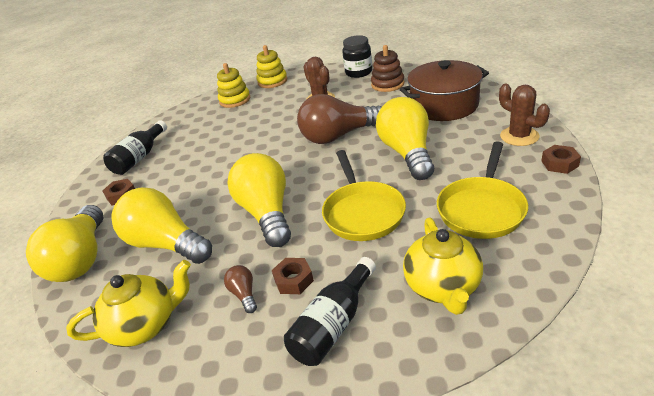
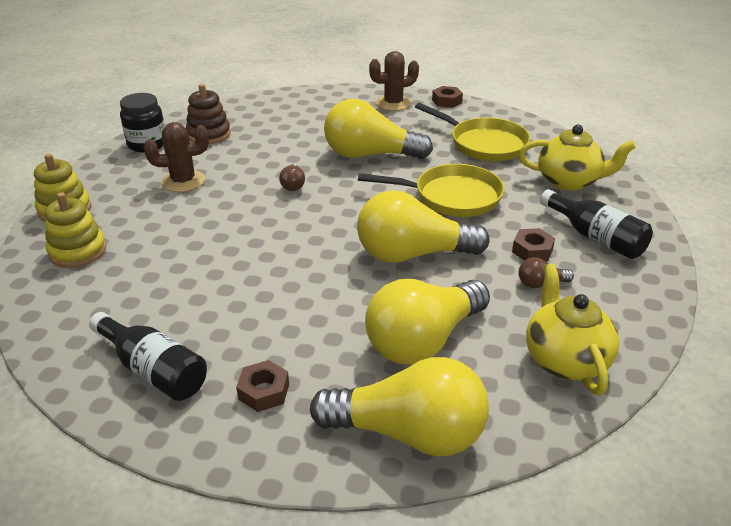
camera: 80 degrees left, 0 degrees up
(338, 136) = (293, 185): brown light bulb -> brown light bulb, size x0.41
(444, 105) = (299, 118): brown pot -> none

